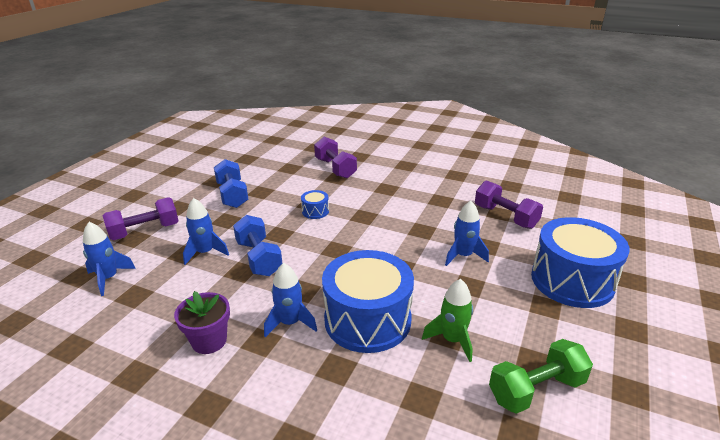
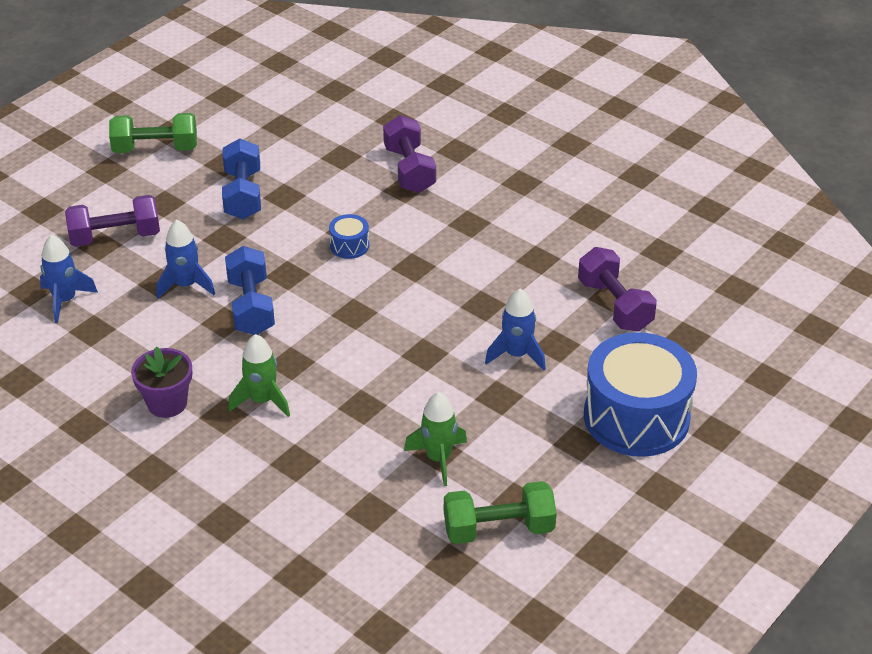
camera: 15 degrees right, 10 degrees up
(166, 180) = (155, 149): none -> green dumbbell
(290, 323) = (262, 401): blue rocket -> green rocket
(367, 320) = (352, 415): blue drum -> none

